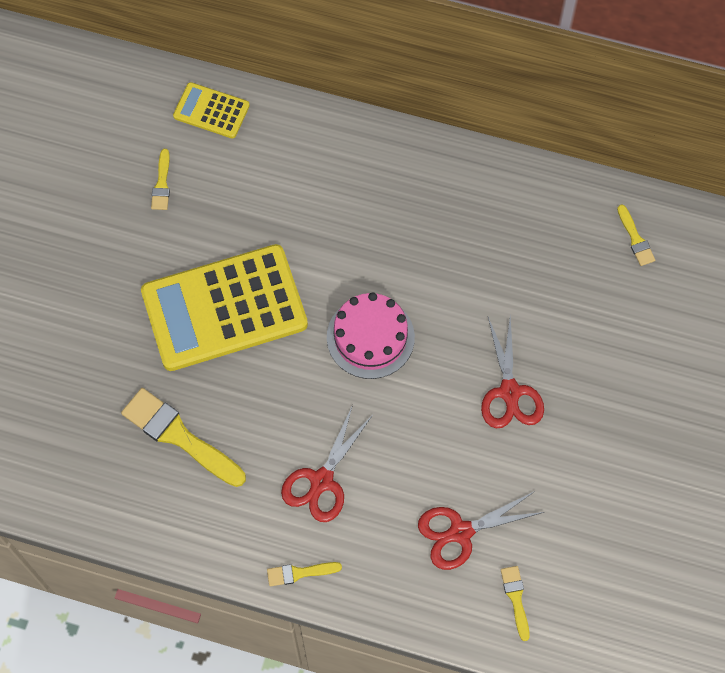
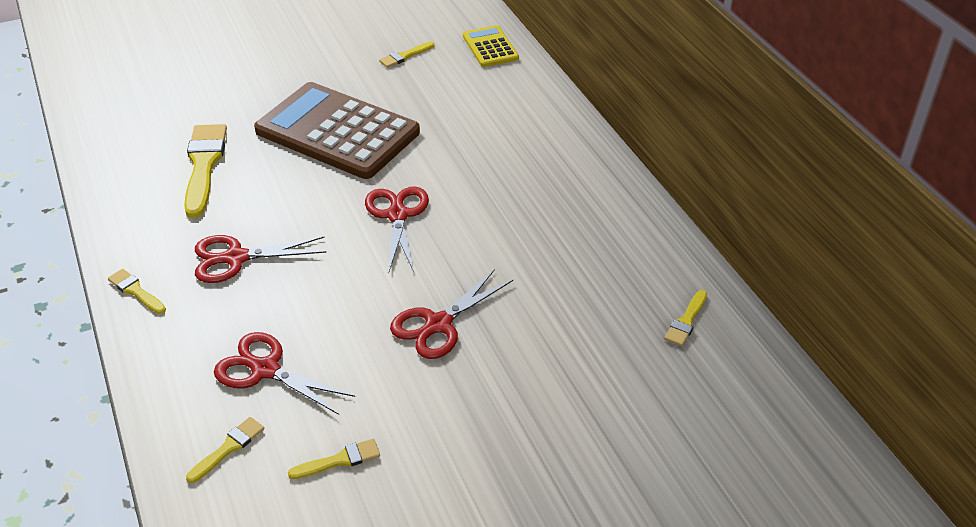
camera: 50 degrees right, 25 degrees down
(224, 308) = (337, 132): yellow calculator -> brown calculator
(370, 337) = (397, 215): pink cake -> red scissors
(581, 537) = (339, 460): none -> yellow brush

